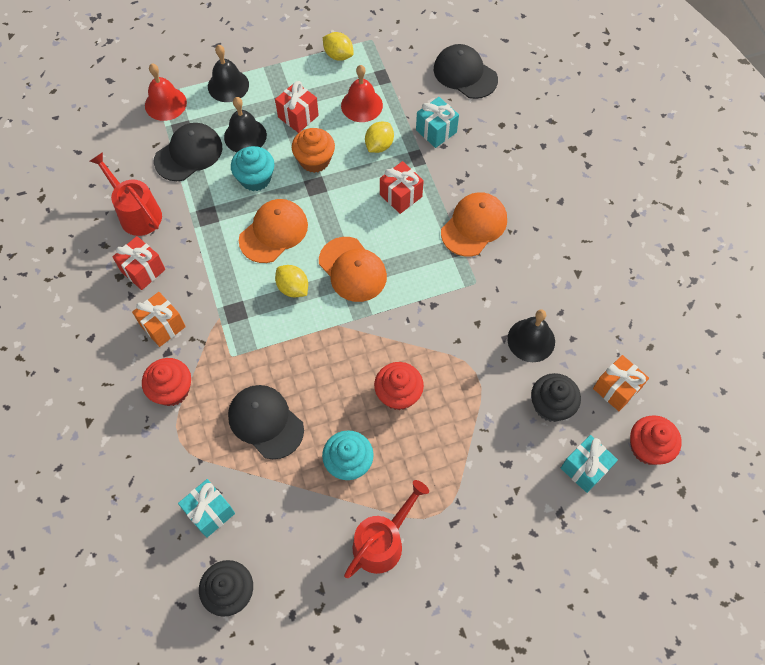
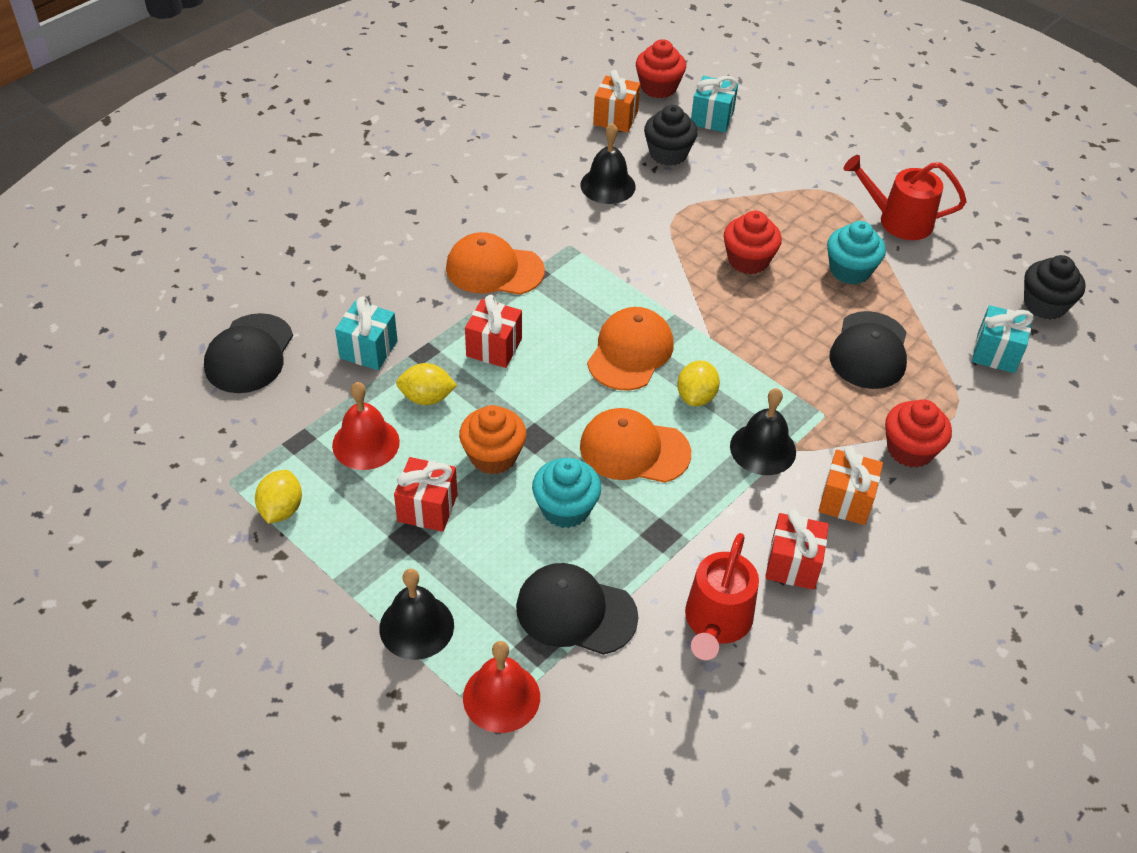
camera: 120 degrees left, 15 degrees down
(245, 136) = (500, 556): black bell -> black bell (763, 449)

